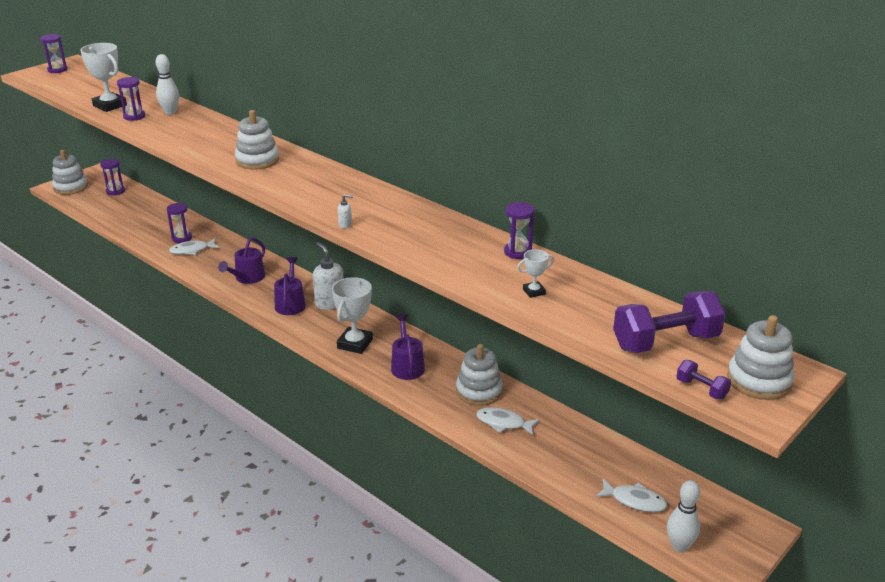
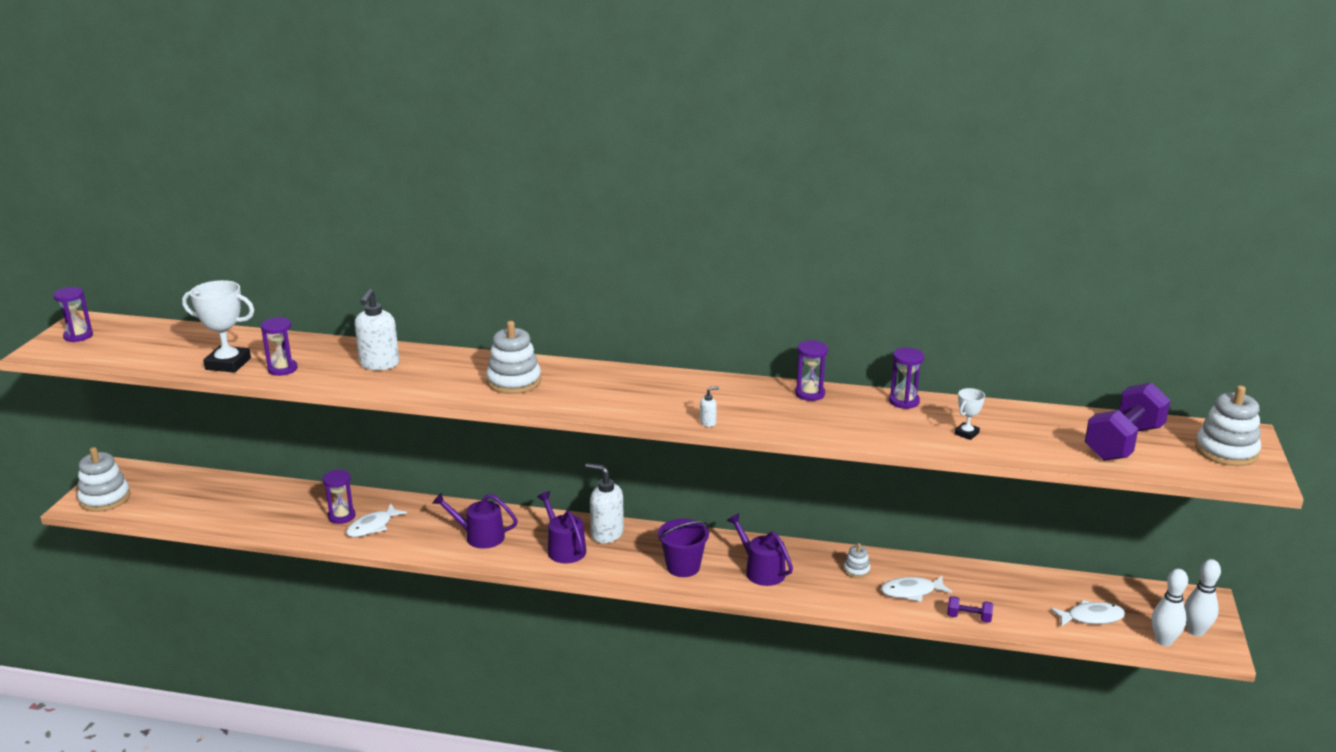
camera: 30 degrees left, 5 degrees down
(115, 191) = (178, 486): purple hourglass -> purple hourglass (810, 394)
(170, 112) = (322, 353): white bowling pin -> white bowling pin (1195, 631)
(192, 127) = (379, 364): none -> white soap dispenser
(247, 278) = (480, 536): purple watering can -> purple watering can turned 105 degrees clockwise
(355, 344) = (683, 567): white trophy -> purple bucket
(479, 391) = (856, 570): white stacking toy -> white stacking toy, size x0.50
(701, 389) = (1197, 472): purple dumbbell -> purple dumbbell (968, 618)

